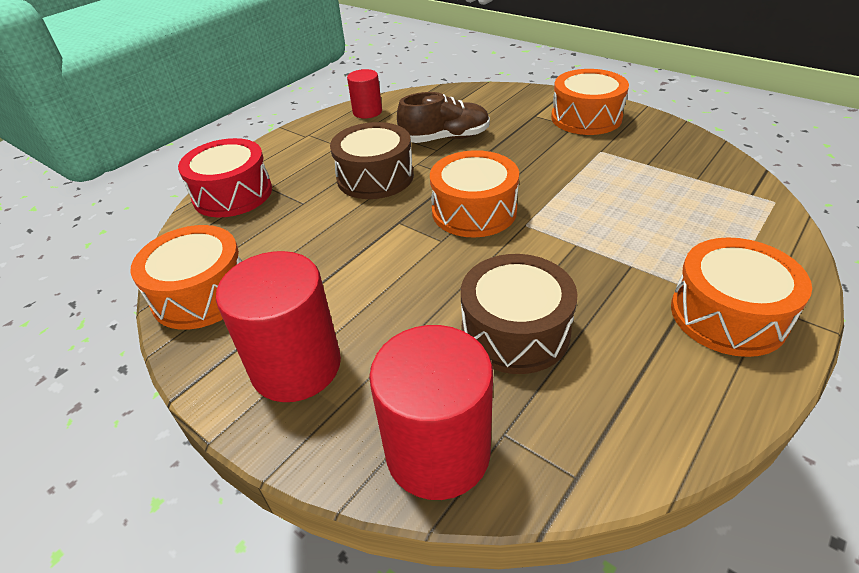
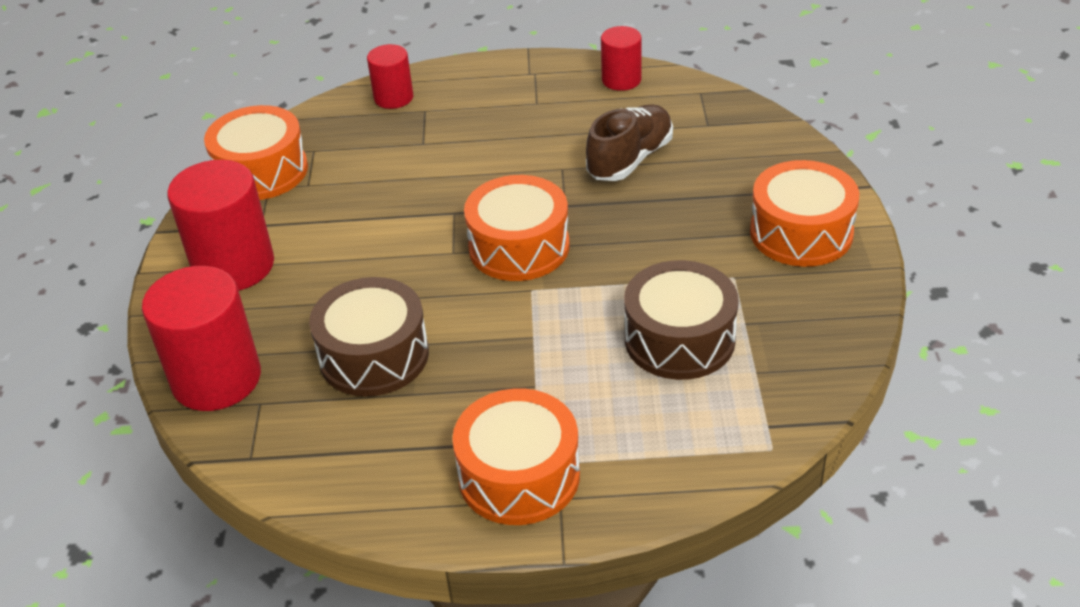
camera: 50 degrees right, 0 degrees up
(232, 194) = (393, 98): red drum -> red cylinder
(375, 177) = (508, 157): brown drum -> brown drum (679, 339)
(445, 138) = (630, 159): brown shoe -> brown shoe turned 90 degrees counterclockwise

